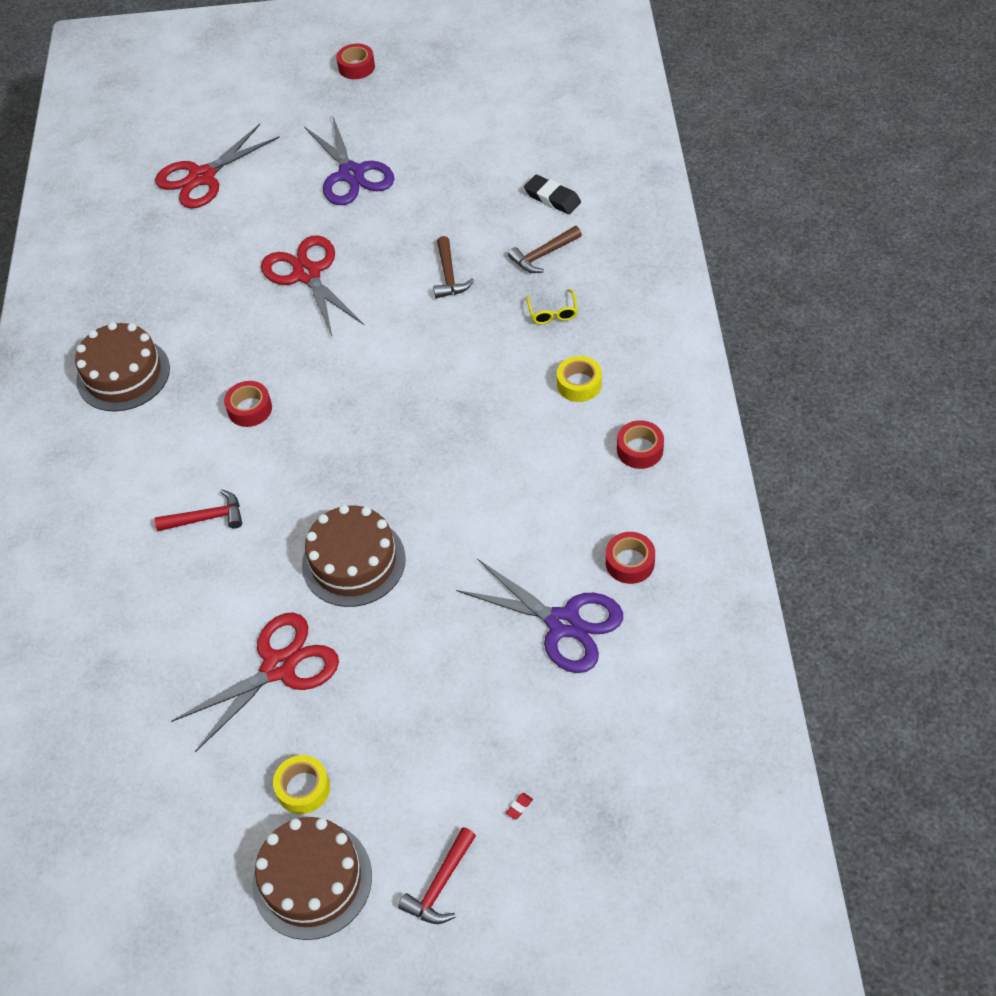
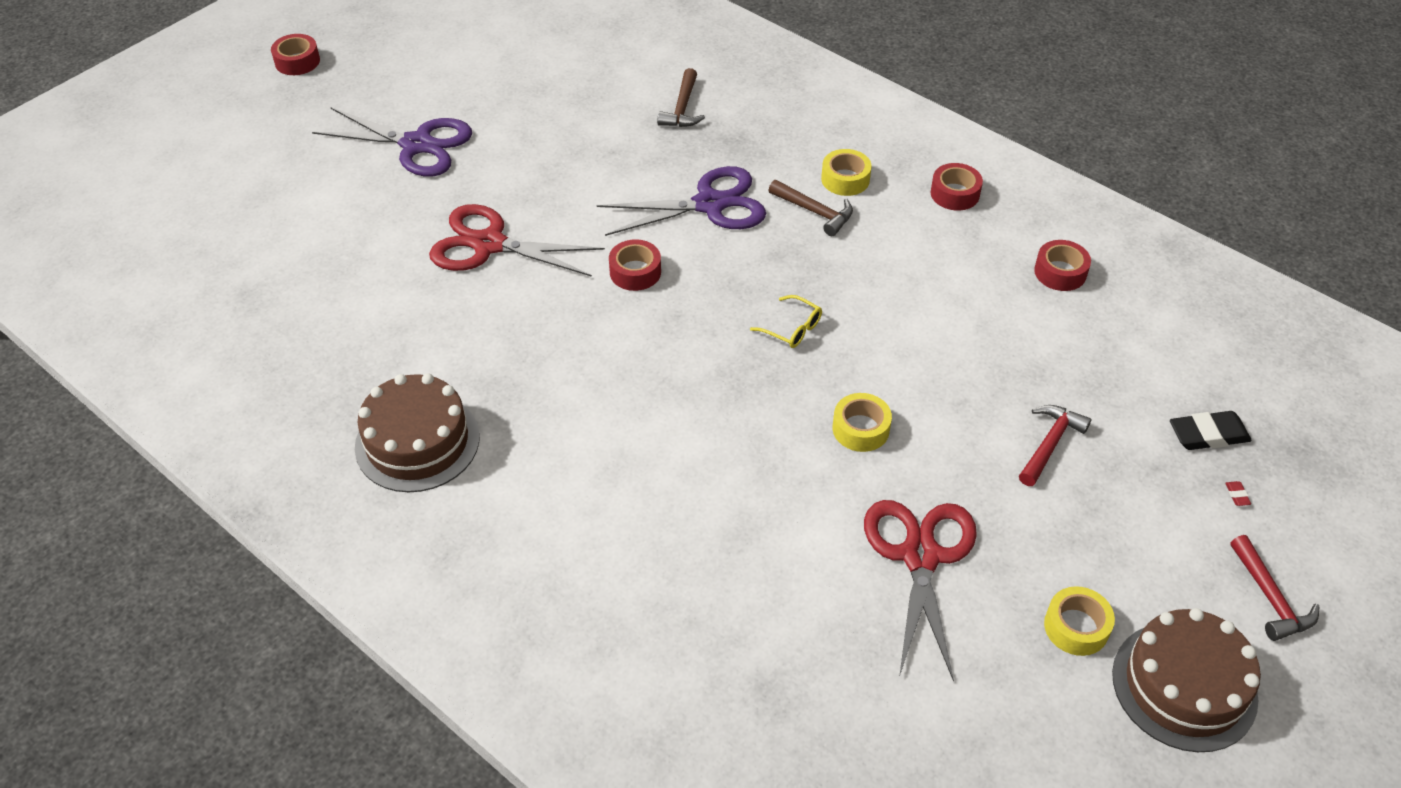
camera: 50 degrees left, 5 degrees down
(202, 177) = (258, 231): red scissors -> none
(206, 518) = (681, 495): red hammer -> red hammer (1049, 444)
(250, 409) = (592, 382): red tape -> red tape (635, 272)
(353, 561) = (860, 429): brown cake -> yellow tape
(449, 275) = (624, 168): brown hammer -> brown hammer (815, 212)
(552, 198) = (630, 65): black eraser -> black eraser (1208, 435)
(552, 313) = (751, 143): yellow glasses -> yellow glasses (792, 329)
(563, 623) = (1078, 348): purple scissors -> purple scissors (710, 204)

